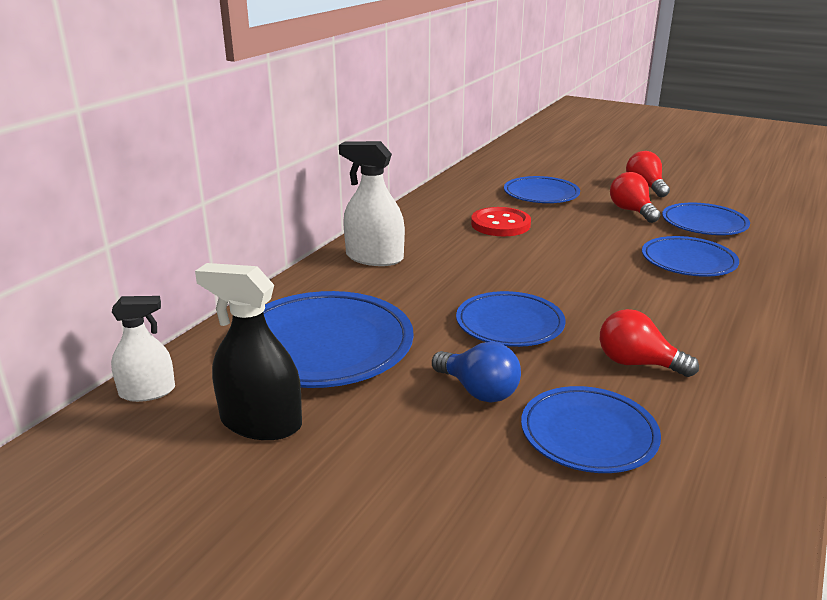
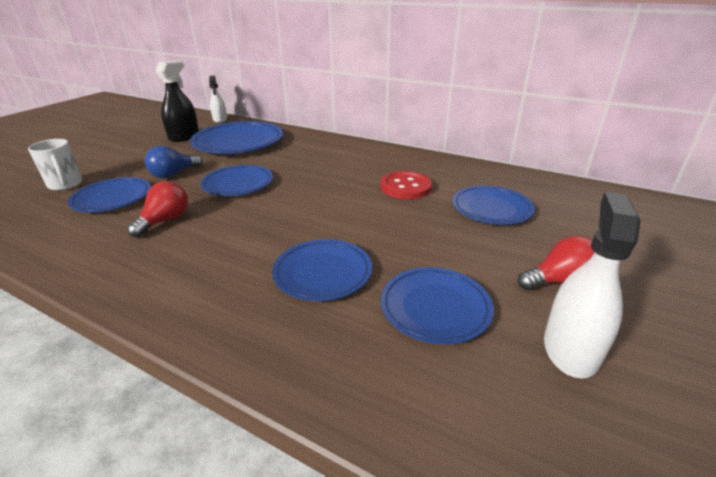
camera: 90 degrees right, 5 degrees up
(374, 258) = (341, 149): white spray bottle -> white spray bottle (571, 348)
(548, 523) = (65, 185): none -> white mug
(631, 211) = (462, 257): red light bulb -> none

